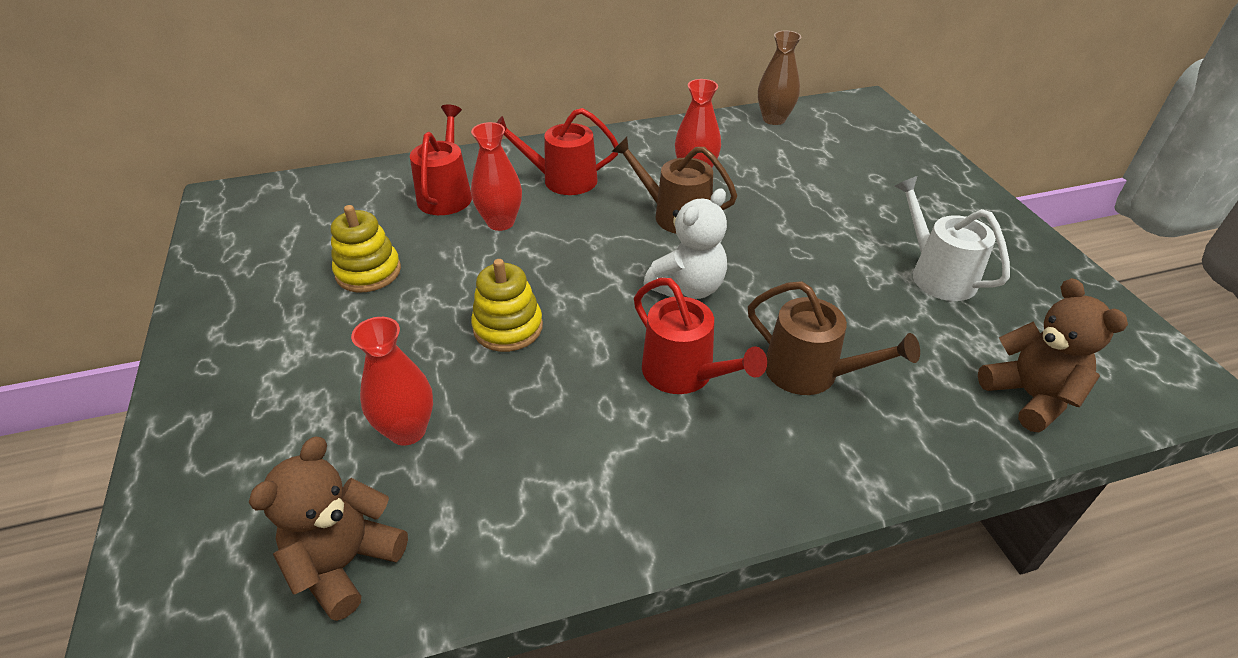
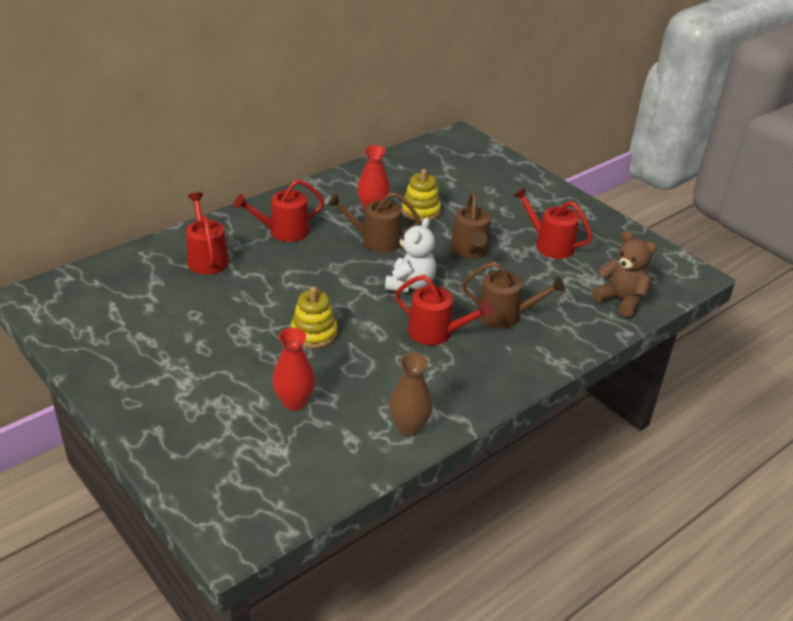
camera: 25 degrees left, 5 degrees down
(345, 563) = (310, 471): brown teddy bear -> none
(368, 272) = (193, 321): yellow stacking toy -> yellow stacking toy (421, 211)
(500, 222) = (261, 269): red vase -> none
(774, 119) = (404, 159): brown vase -> brown vase (409, 428)
(804, 257) = (470, 250): none -> brown watering can
(937, 275) = (550, 245): white watering can -> red watering can

